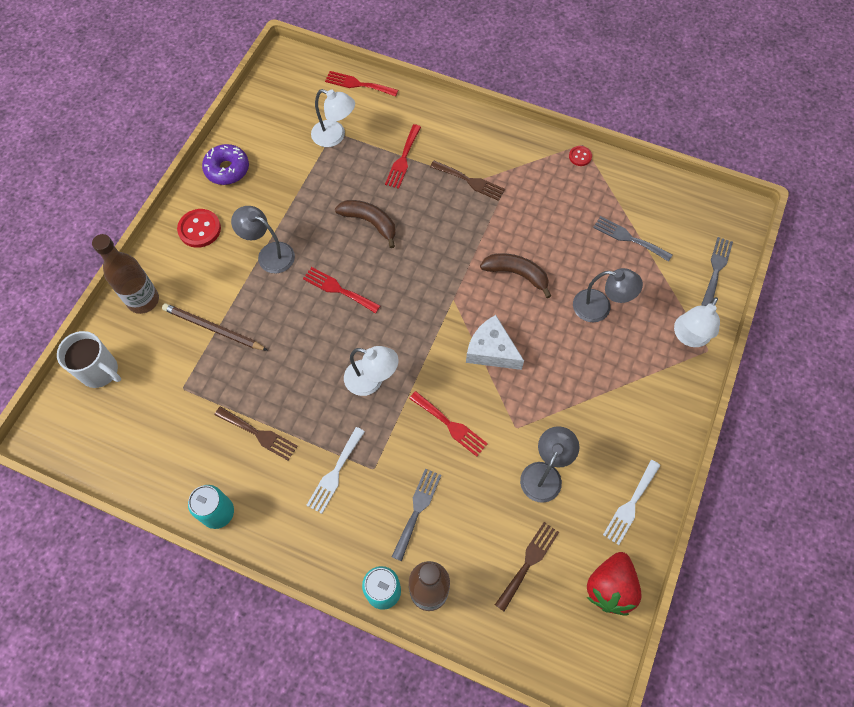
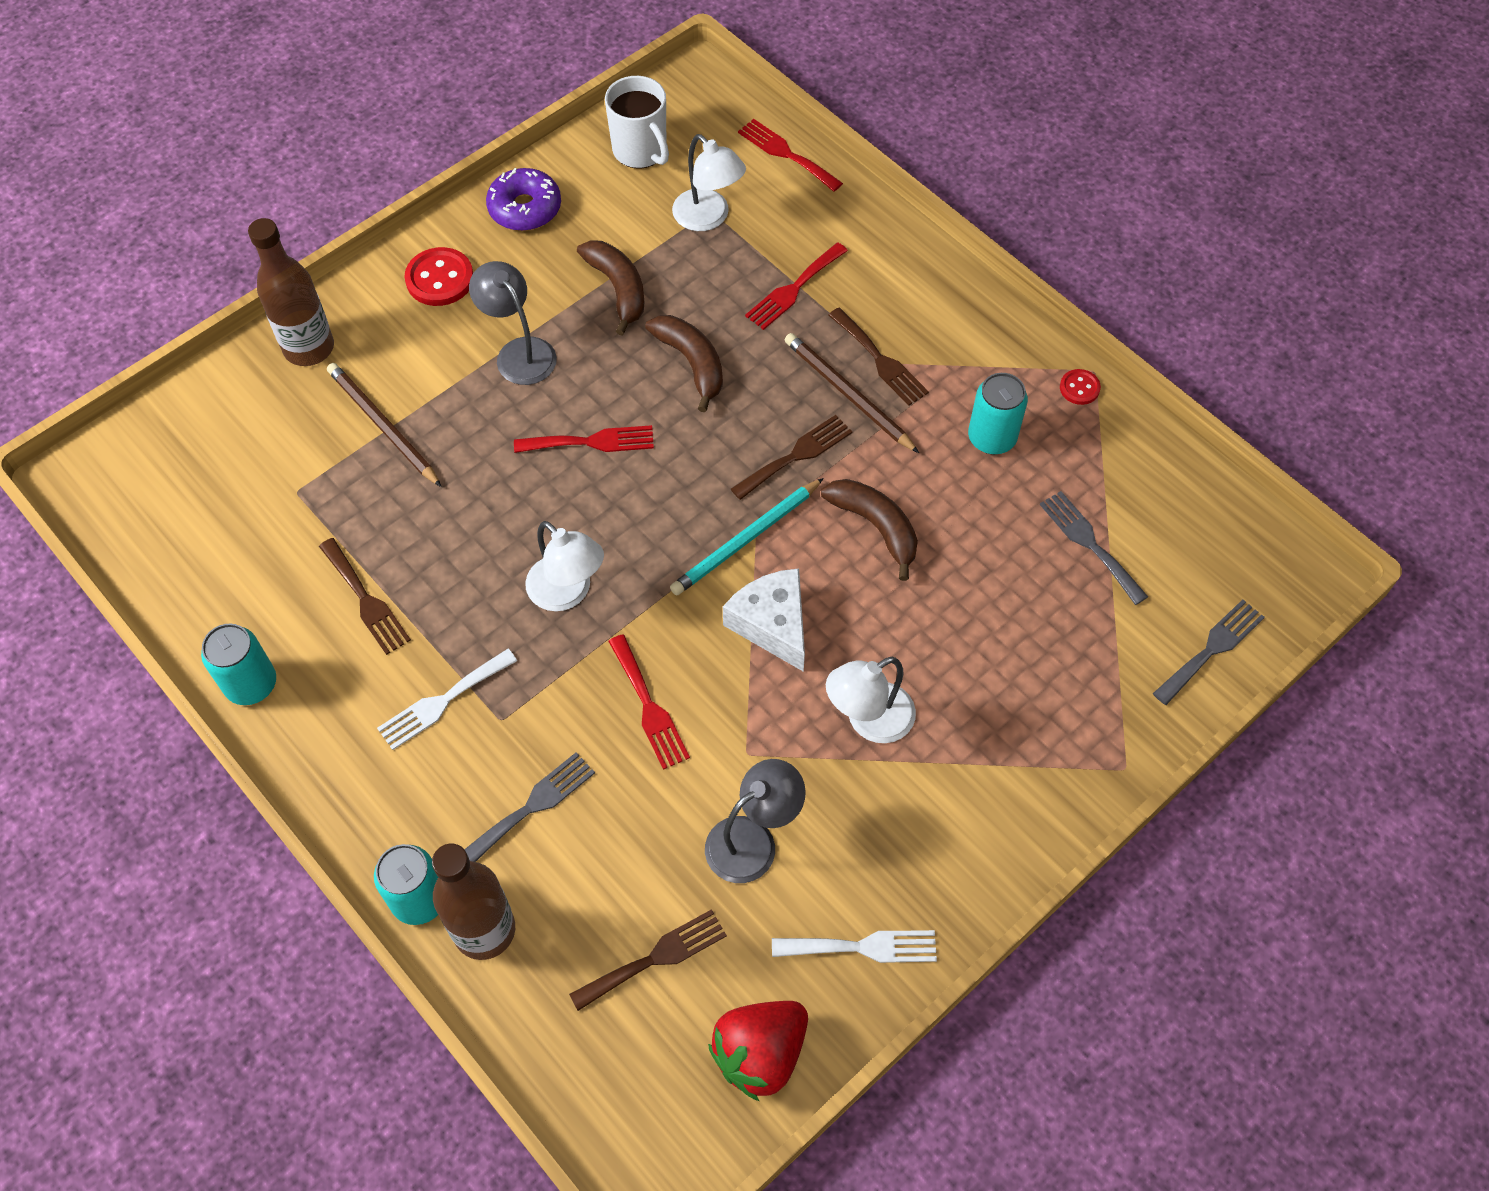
camera: 25 degrees right, 5 degrees down
(100, 371) = (199, 423): white mug -> white mug (640, 151)
(306, 196) = (618, 289): none -> brown banana
(338, 289) = (591, 442): red fork -> red fork turned 120 degrees clockwise
(452, 310) = (746, 540): none -> turquoise pencil
(454, 252) = (796, 455): none -> brown fork
(463, 207) = (848, 394): none -> brown pencil
(550, 201) = (992, 438): none -> turquoise can
(600, 307) = (981, 630): grey lamp -> none
(630, 505) = (862, 947): white fork -> white fork turned 150 degrees counterclockwise
(689, 337) = (1104, 735): white lamp -> white lamp (868, 720)

